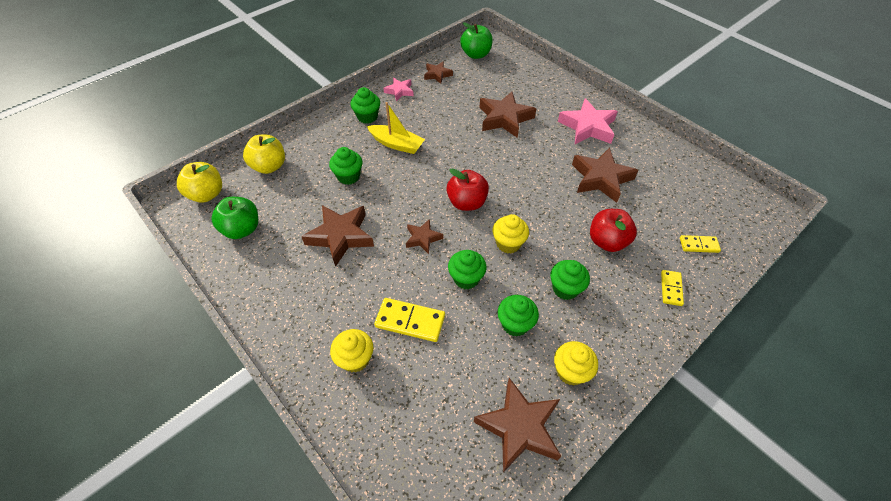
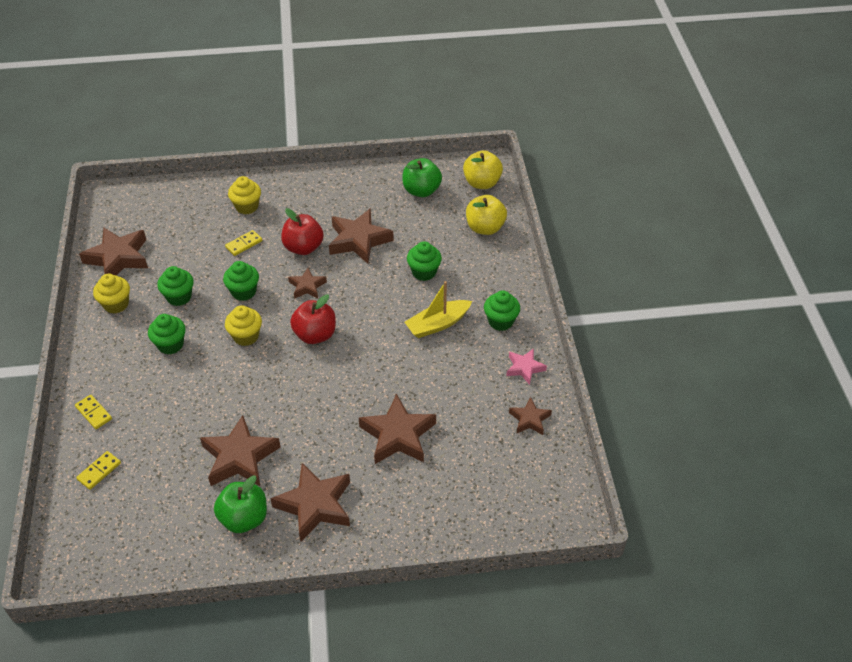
camera: 125 degrees right, 5 degrees down
(410, 321) = (244, 244): yellow domino -> yellow domino, size x0.61
(476, 54) = (543, 484): green apple -> green apple (244, 518)
(587, 127) = (315, 505): pink star -> brown star
(607, 241) = (176, 405): red apple -> red apple (303, 247)

